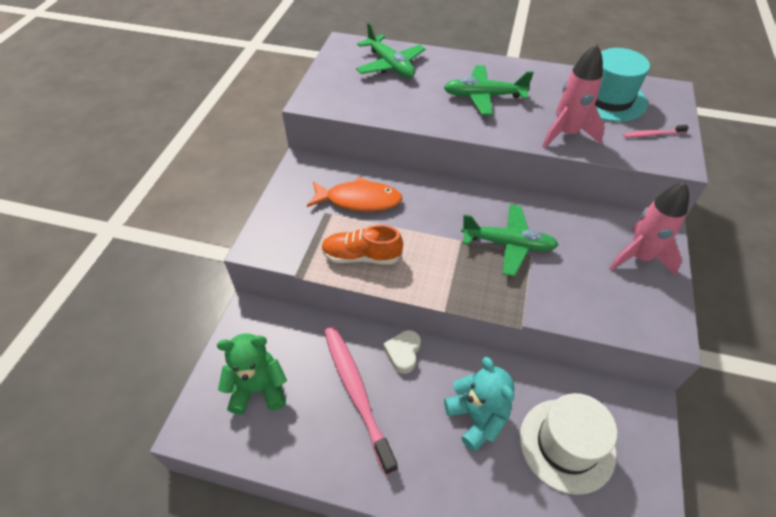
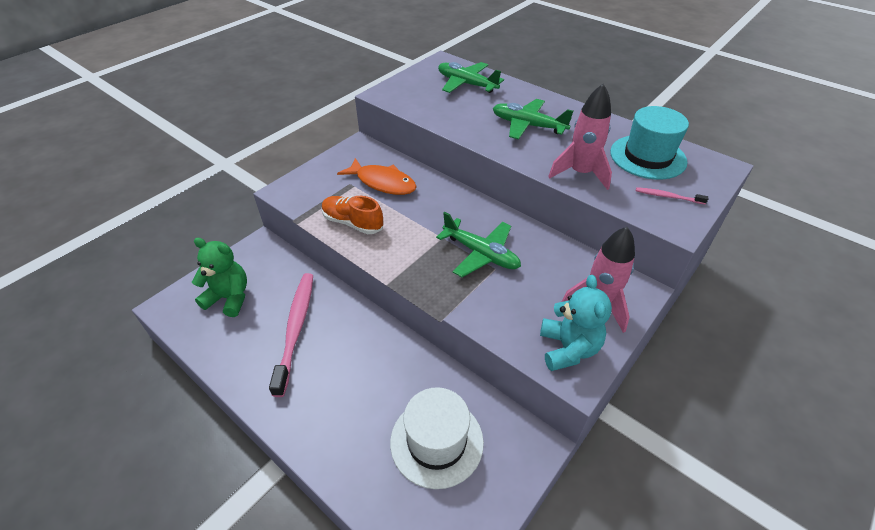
camera: 25 degrees right, 5 degrees down
(390, 65) = (466, 84): green plane -> green plane turned 135 degrees clockwise
(403, 353) = (352, 315): white heart -> none
(477, 418) = (375, 387): turquoise teddy bear -> turquoise teddy bear (568, 348)

